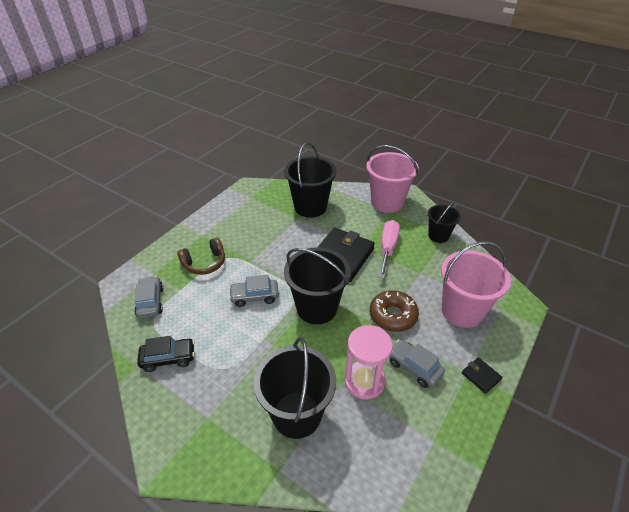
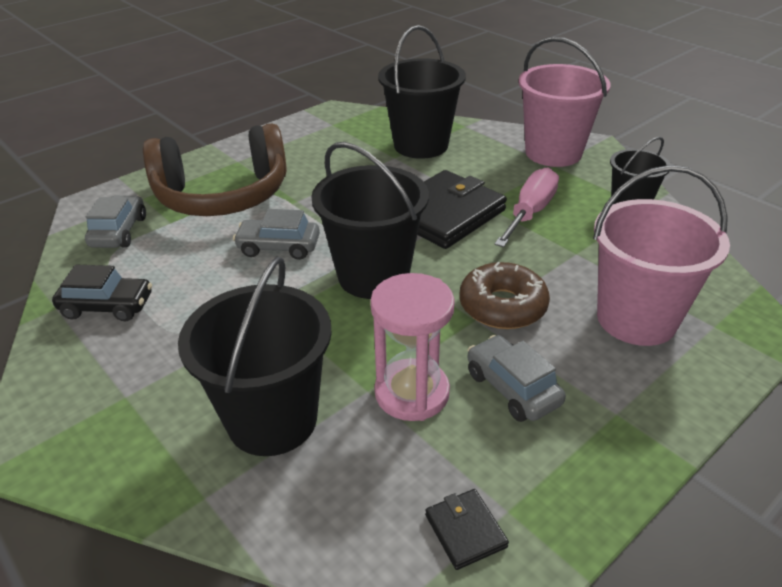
camera: 15 degrees right, 5 degrees down
(204, 263) = (223, 195): brown headphones -> brown headphones, size x1.91
(481, 376) = (639, 424): black wallet -> black wallet (465, 530)

